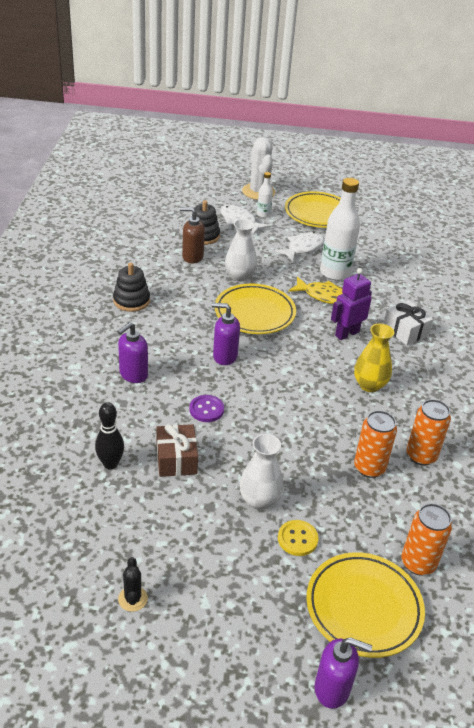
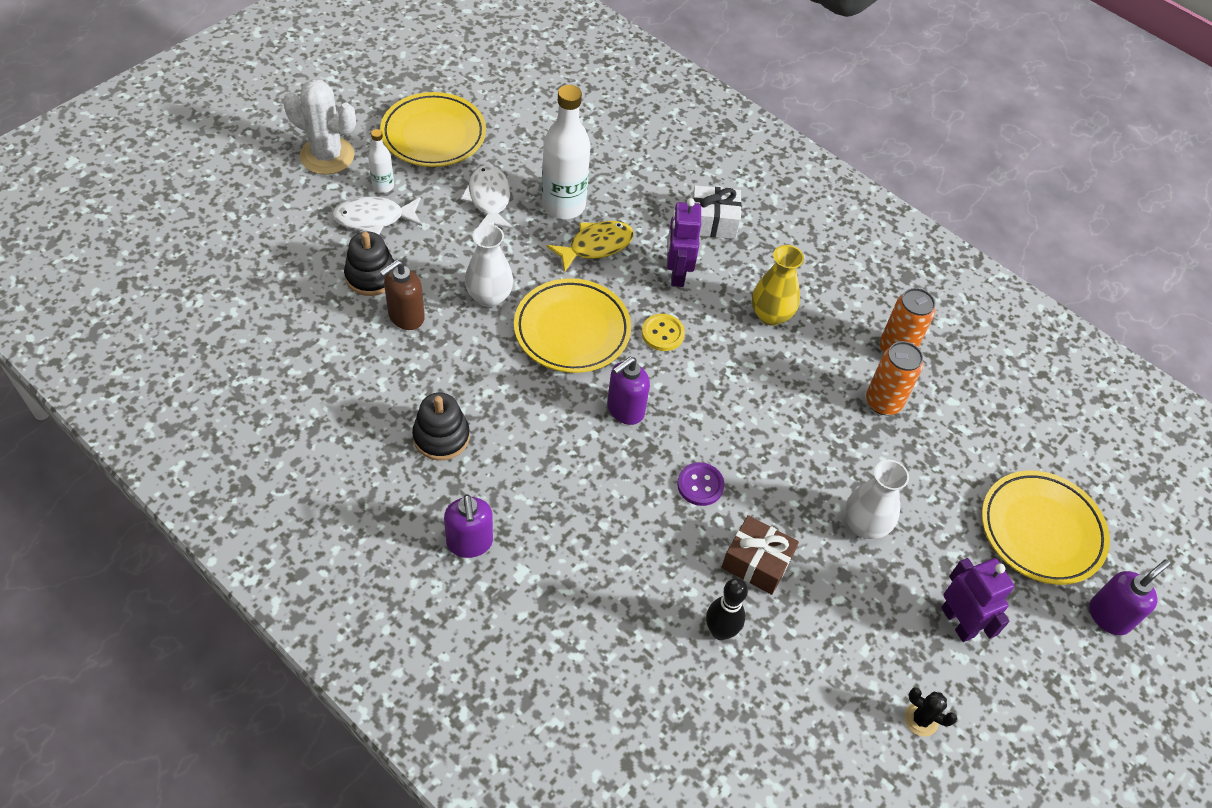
camera: 55 degrees left, 15 degrees up
(133, 375) = (586, 520): purple soap dispenser -> purple soap dispenser (469, 543)
(232, 587) = (958, 622): none -> purple robot
(297, 539) = (933, 526): yellow button -> yellow button (662, 333)
(418, 563) = (1018, 452): orange can -> none

